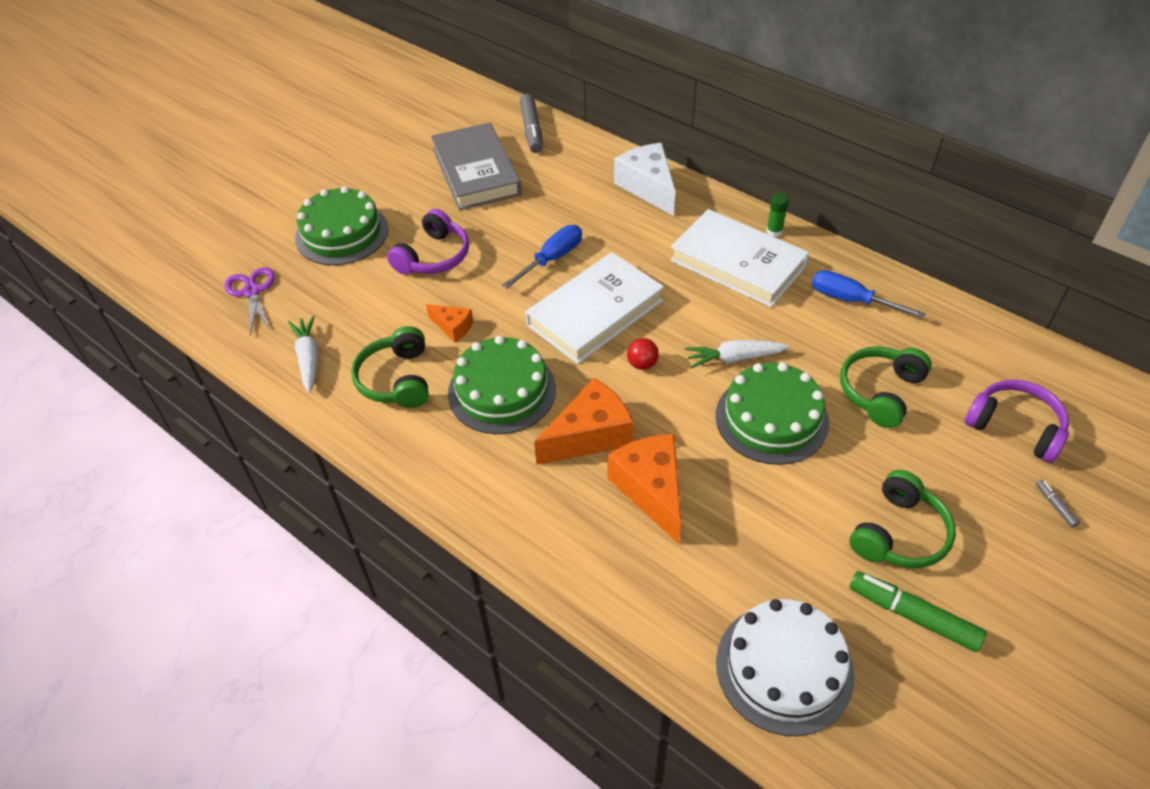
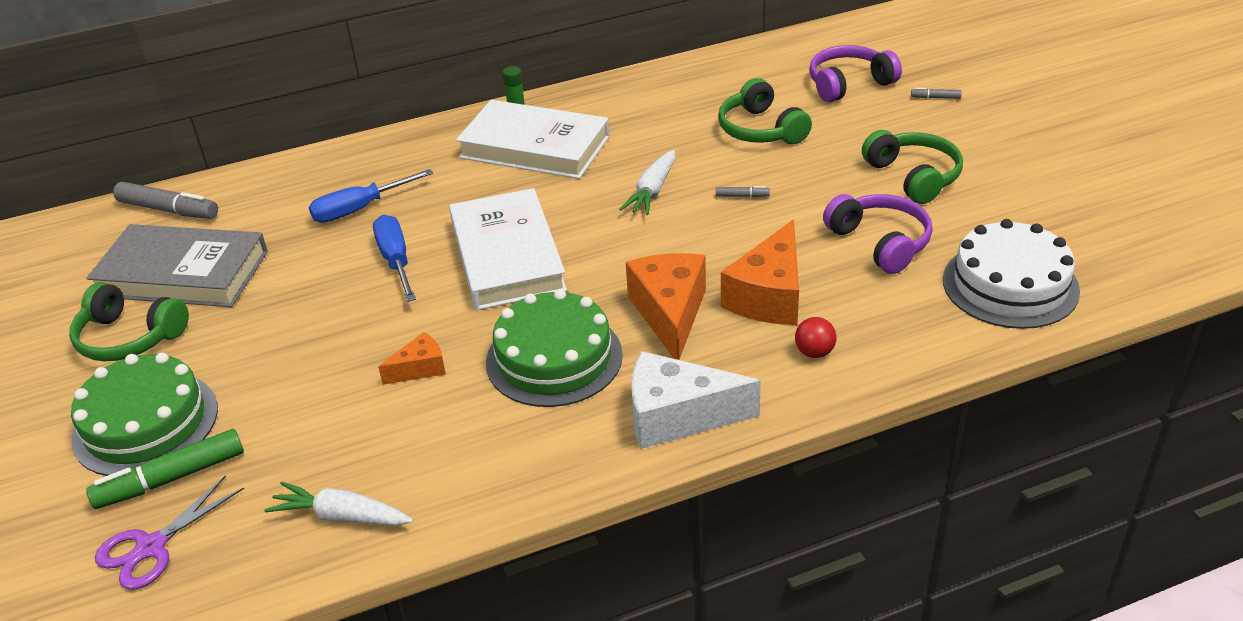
camera: 60 degrees left, 10 degrees down
(252, 291) = (151, 547): purple scissors -> purple scissors turned 60 degrees counterclockwise
(397, 379) = (457, 440): green headphones -> green headphones (129, 337)
(433, 256) = (286, 351): purple headphones -> purple headphones (880, 242)
(642, 364) = (607, 248): red ball -> red ball (814, 352)
(648, 187) = (366, 162): white cheese -> white cheese (677, 416)
(651, 490) = (769, 296): orange cheese -> orange cheese turned 75 degrees counterclockwise
(737, 263) = (535, 147): white book -> white book turned 45 degrees clockwise
(771, 418) = (742, 196): green cake -> grey marker
(851, 300) = (645, 105): blue screwdriver -> blue screwdriver (360, 209)
(913, 616) = (996, 200): green marker -> green marker (171, 478)

